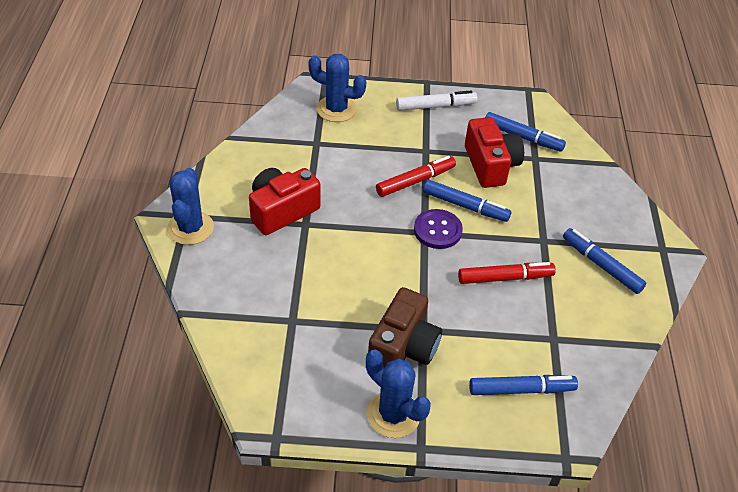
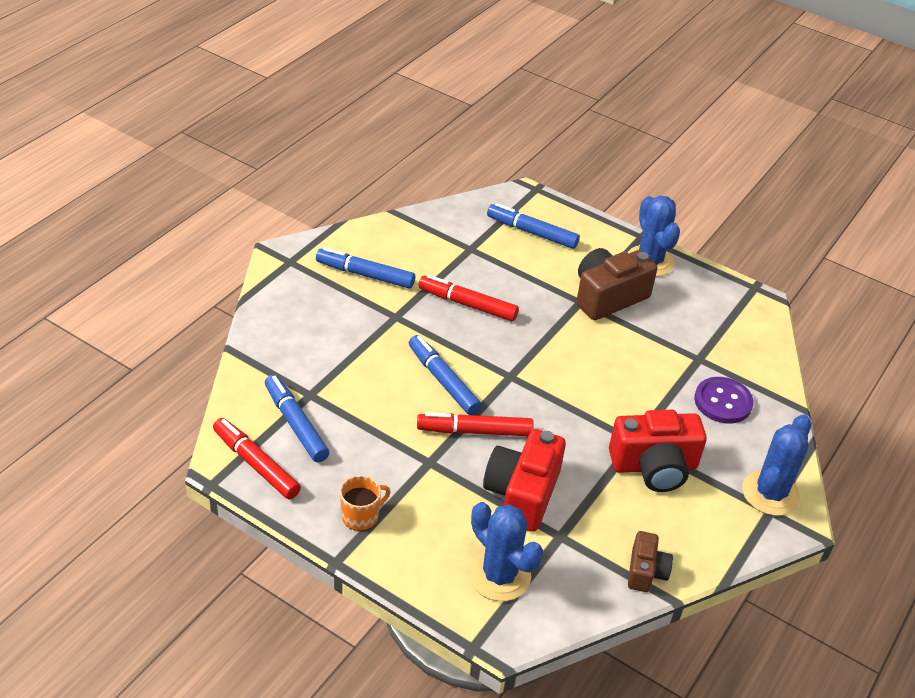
camera: 150 degrees left, 5 degrees down
(253, 145) = (645, 571): none -> brown camera
(435, 106) = (361, 516): white marker -> orange mug
(437, 230) = (495, 371): purple button -> purple button (723, 402)
(490, 165) = (370, 410): red camera -> red camera (522, 494)
(518, 107) = (256, 464): none -> red marker
(601, 265) = (365, 274): blue marker -> blue marker turned 120 degrees clockwise

